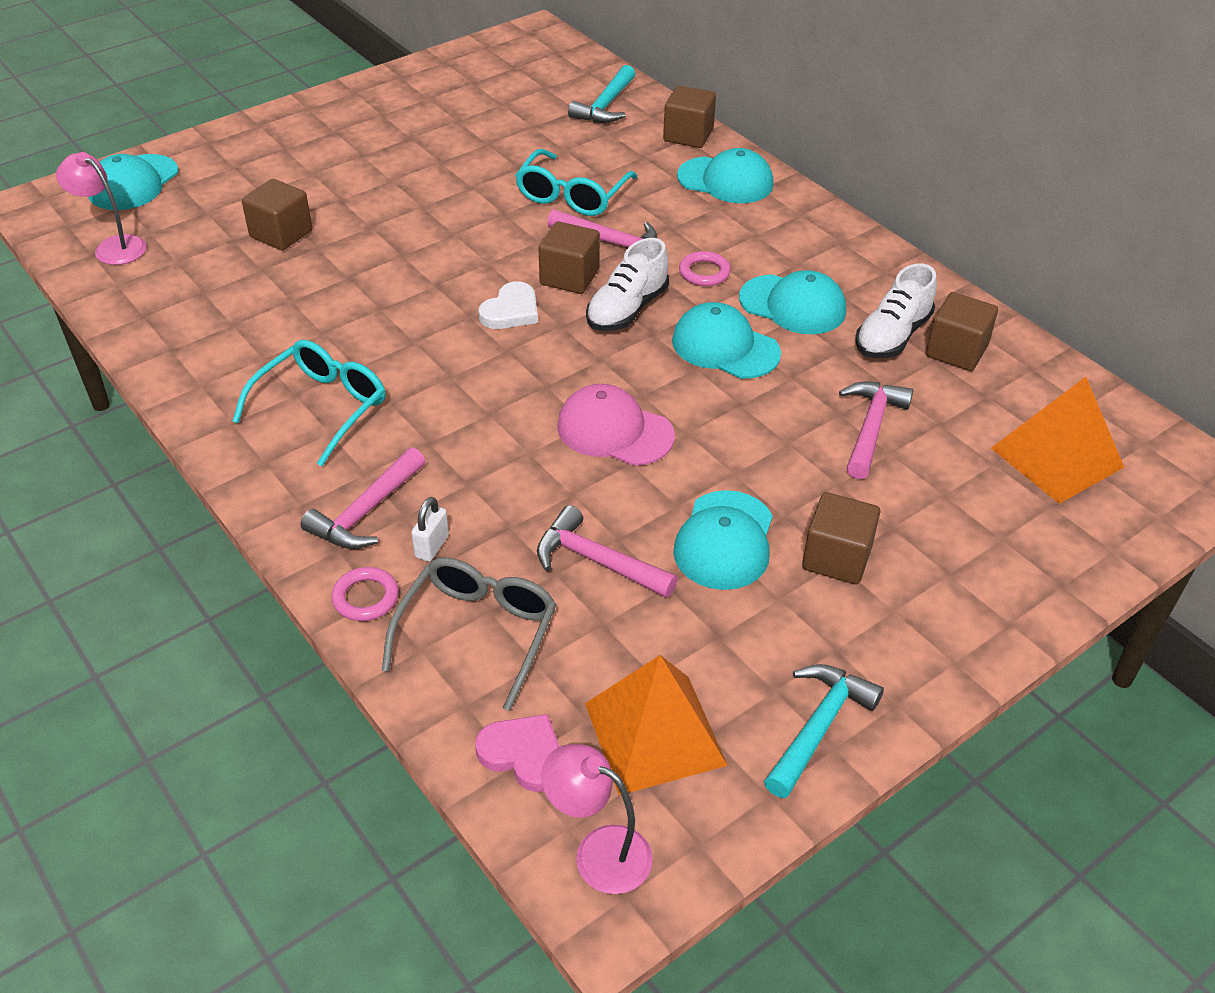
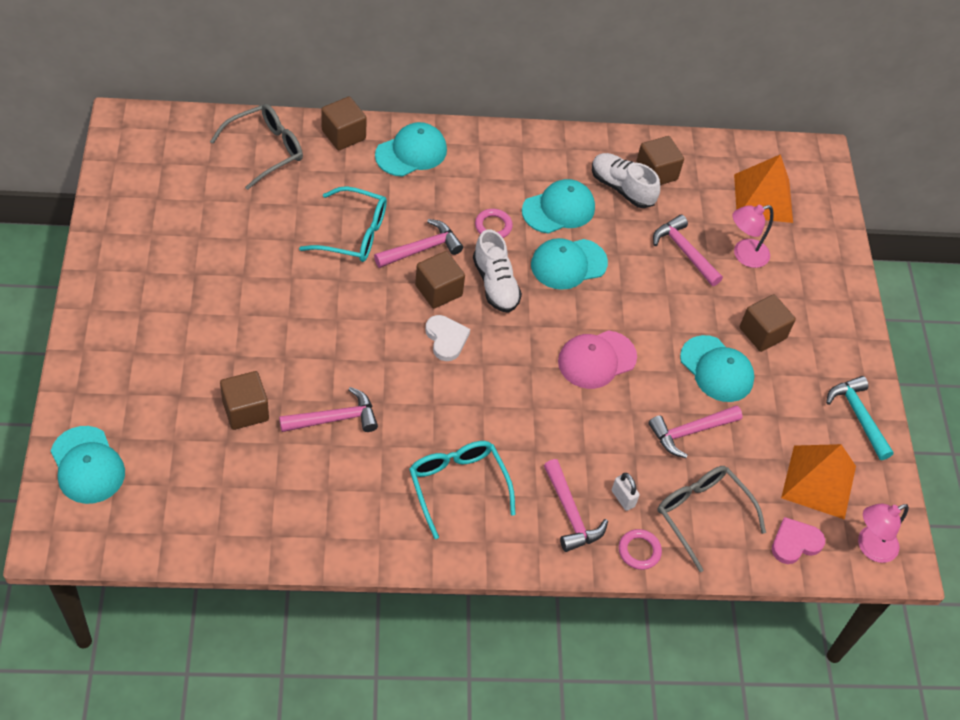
camera: 60 degrees left, 10 degrees up
(113, 246) = (165, 516): pink lamp -> pink lamp (744, 255)
(326, 288) = (335, 419): none -> pink hammer
(572, 195) = (353, 234): turquoise glasses -> turquoise glasses turned 45 degrees counterclockwise
(605, 106) = (265, 150): turquoise hammer -> grey glasses
(892, 336) = (622, 188): white shoe -> white shoe turned 150 degrees clockwise

